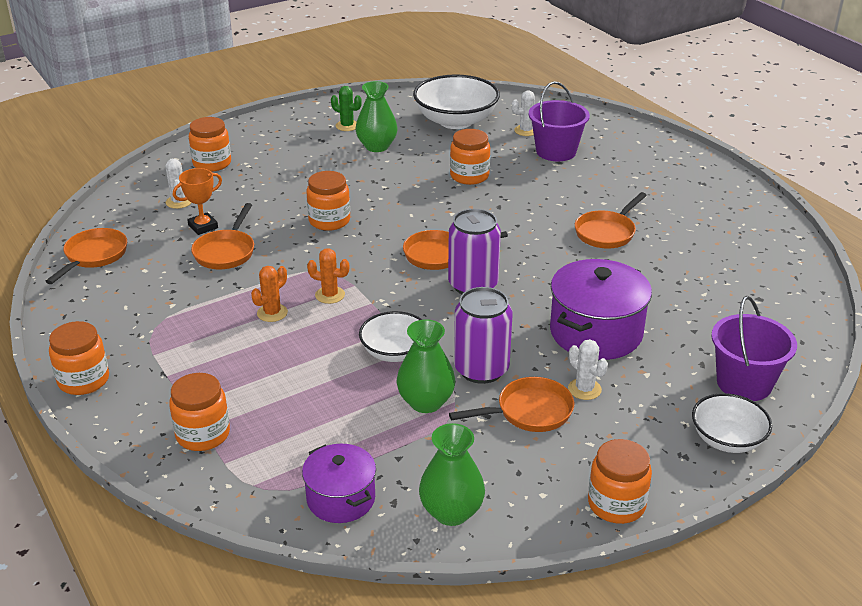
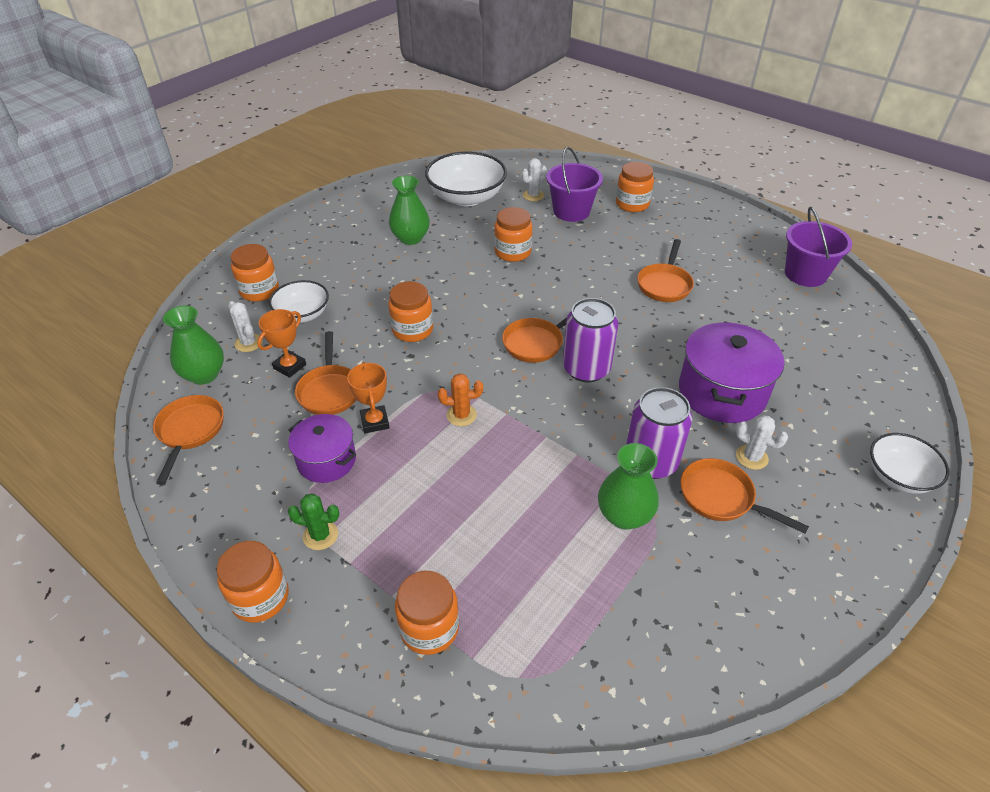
camera: 20 degrees left, 10 degrees up
(250, 283) = (375, 422): none -> orange trophy
(272, 313) = (417, 452): orange cactus -> none
(341, 498) = (615, 663): purple pot -> purple pot (326, 460)
(347, 126) = (370, 222): green cactus -> green cactus (320, 535)
(394, 352) = (561, 465): white bowl -> white bowl (302, 314)
(451, 512) = (726, 642): green vase -> green vase (204, 375)
(529, 412) = (721, 498): orange pan -> orange pan turned 105 degrees counterclockwise
(616, 504) = (860, 580): orange jar -> orange jar (632, 204)
(744, 383) = (871, 412): purple bucket -> purple bucket (805, 274)

